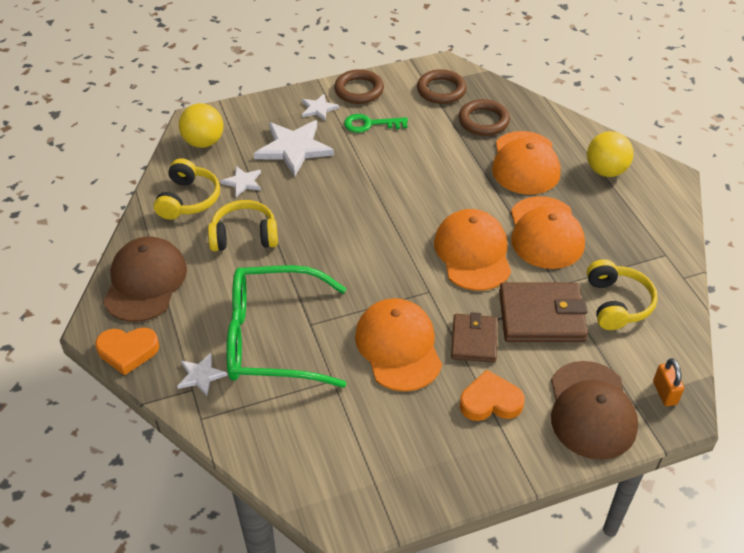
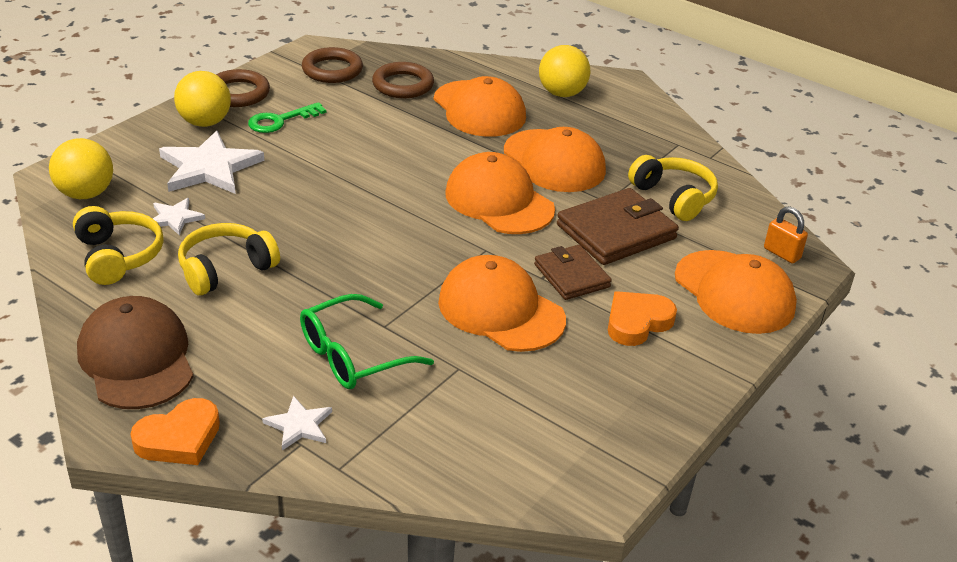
camera: 35 degrees left, 10 degrees down
(272, 338) = (352, 356): green glasses -> green glasses, size x0.64
(318, 109) = (205, 122): white star -> yellow ball
(591, 410) = (734, 292): brown cap -> orange cap

